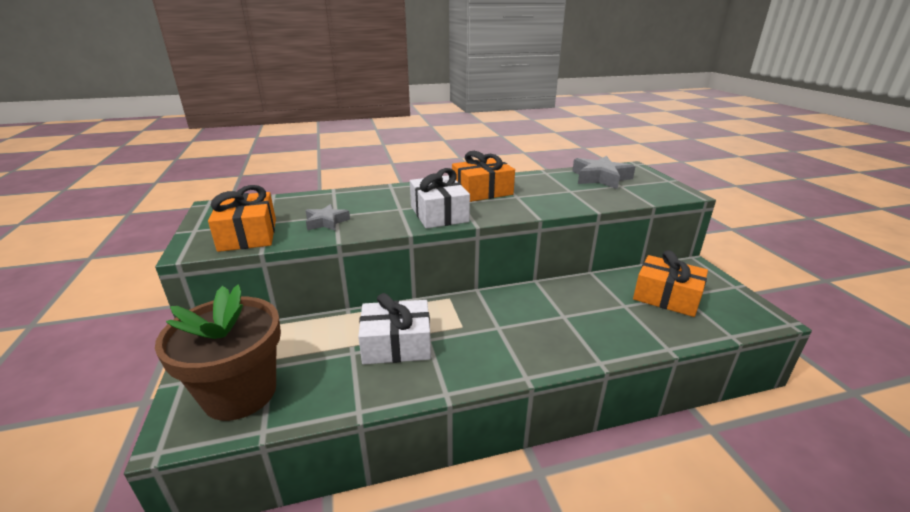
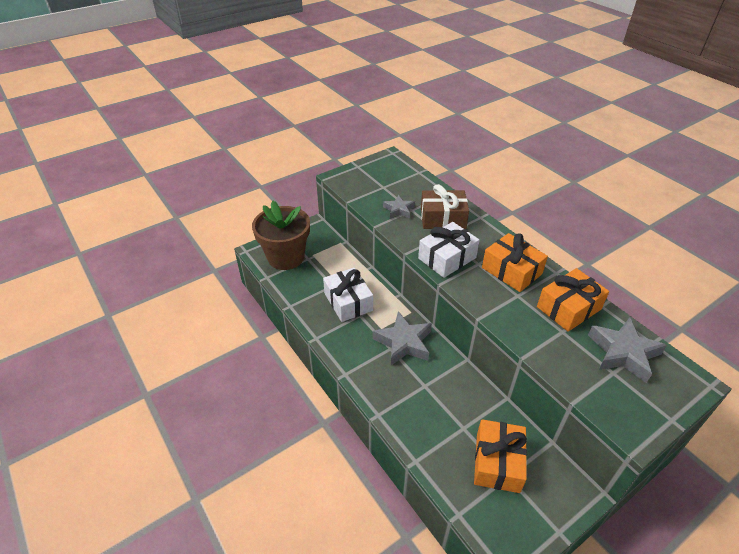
camera: 70 degrees right, 15 degrees up
(248, 235) = (363, 187): orange gift -> orange gift (568, 308)
(372, 203) = (443, 218): none -> brown gift
(494, 315) = (404, 343): none -> grey star

